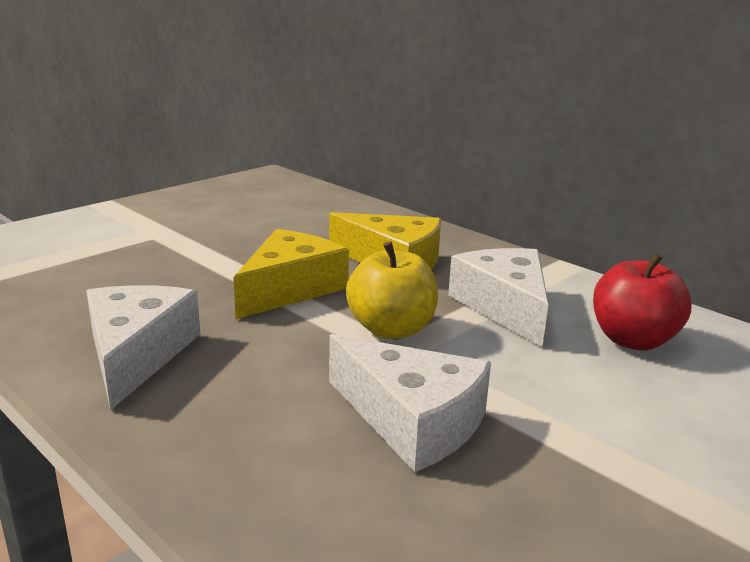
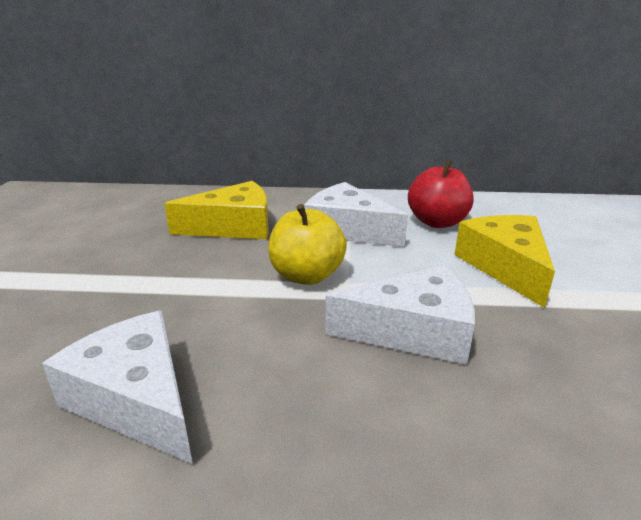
camera: 40 degrees left, 5 degrees up
(290, 288) = (187, 278): yellow cheese -> yellow cheese (505, 266)

